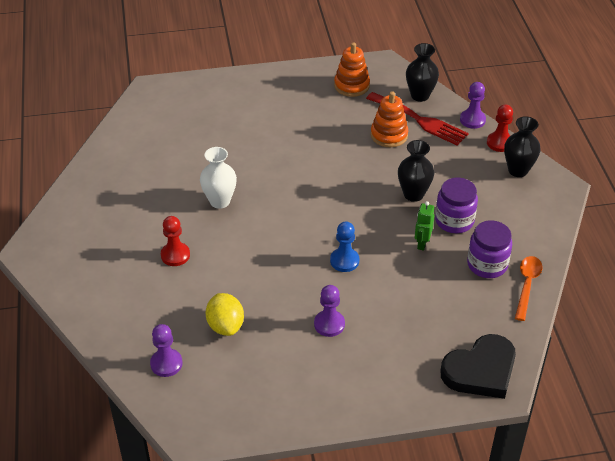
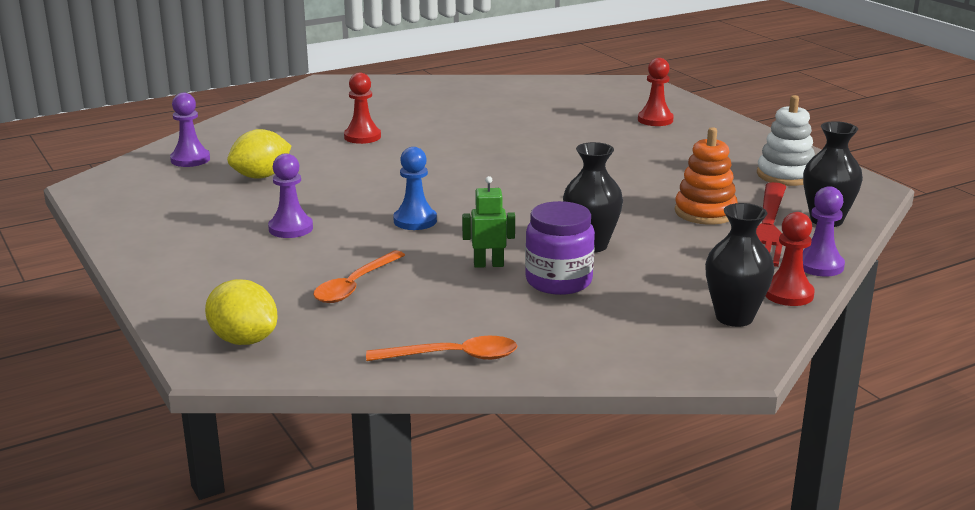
camera: 70 degrees right, 20 degrees down
(220, 201) = (470, 142): white vase -> none
(230, 104) = (655, 120): none -> red pawn
(351, 85) = (785, 175): orange stacking toy -> white stacking toy
(427, 308) = (355, 285): none -> orange spoon
(480, 371) = (244, 340): black heart -> yellow lemon
(487, 264) = (478, 318): purple jar -> none

